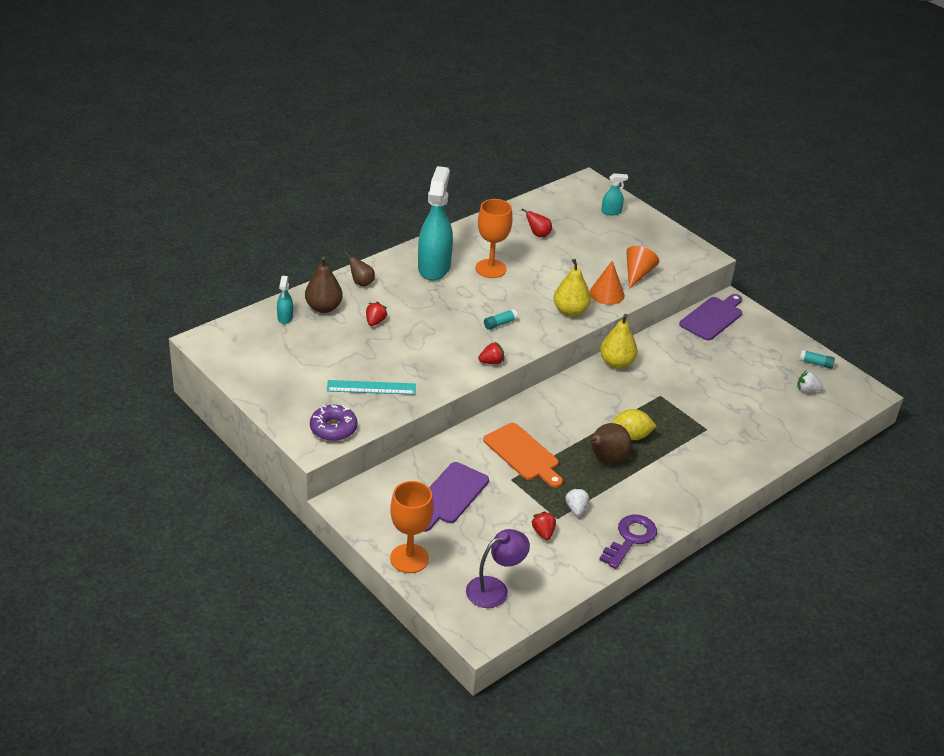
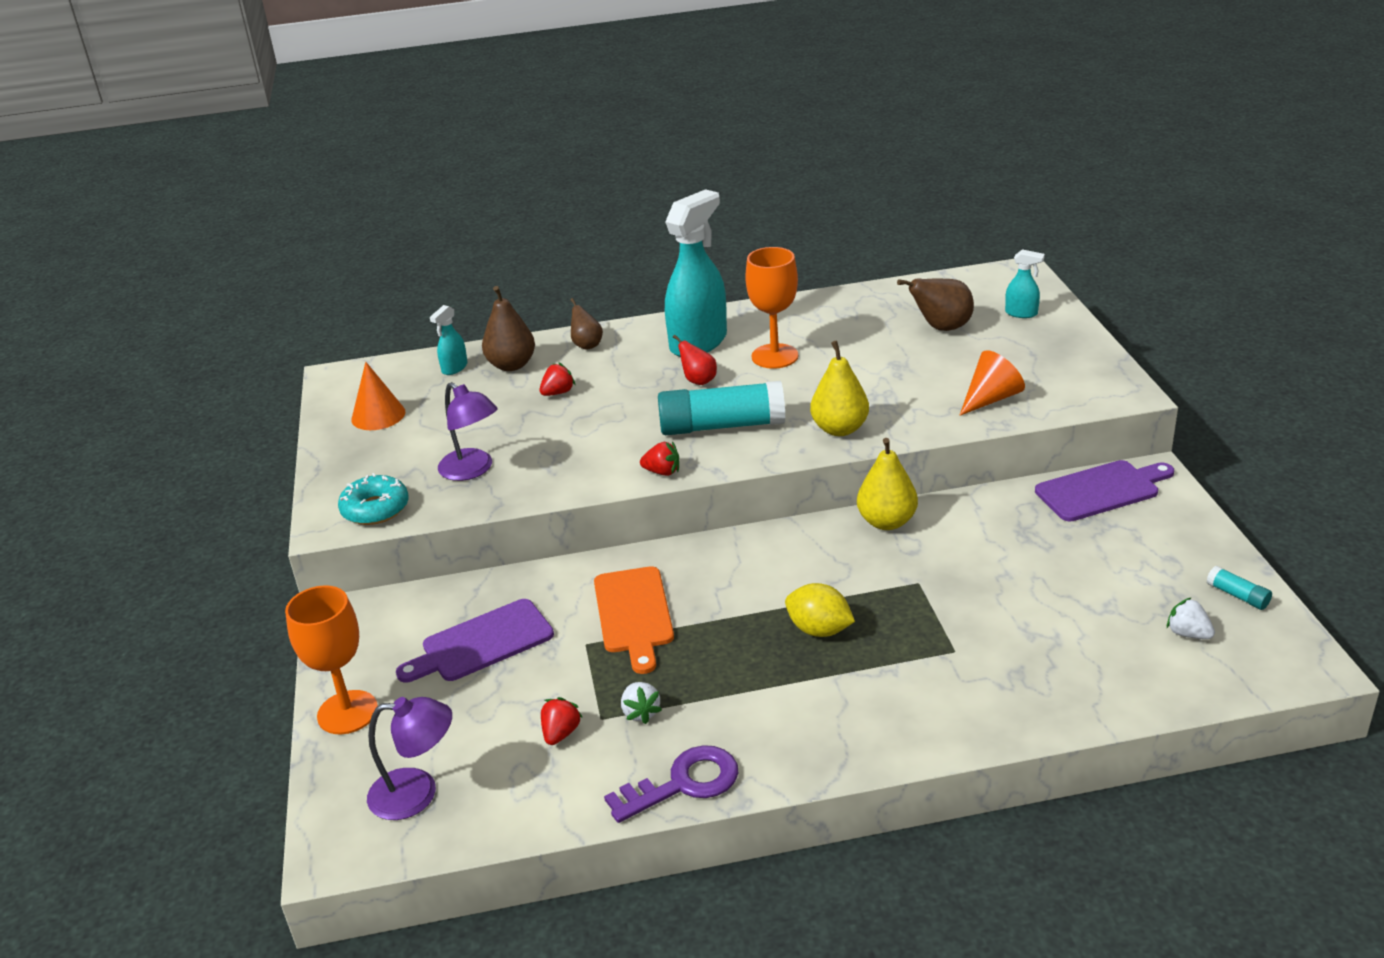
camera: 35 degrees right, 5 degrees down
(333, 428) = (375, 509): purple donut -> turquoise donut
(371, 387) = (472, 470): turquoise ruler -> purple lamp
(500, 324) = (721, 426): turquoise glue stick -> turquoise glue stick, size x2.37
(538, 234) = (883, 325): red pear -> red pear (698, 381)
(576, 508) = (641, 712): white strawberry -> white strawberry turned 135 degrees clockwise
(605, 459) = (750, 653): brown pear -> brown pear (941, 328)
(606, 294) = (917, 416): orange cone -> orange cone (378, 415)

